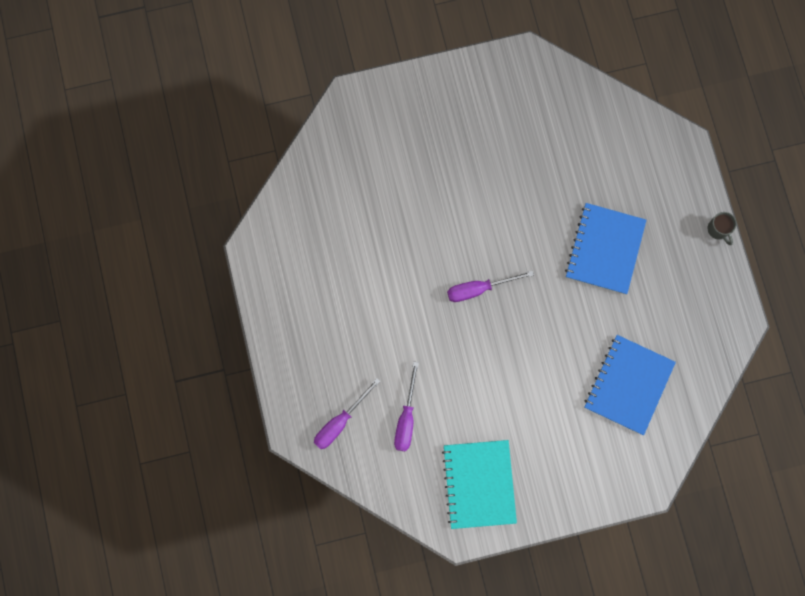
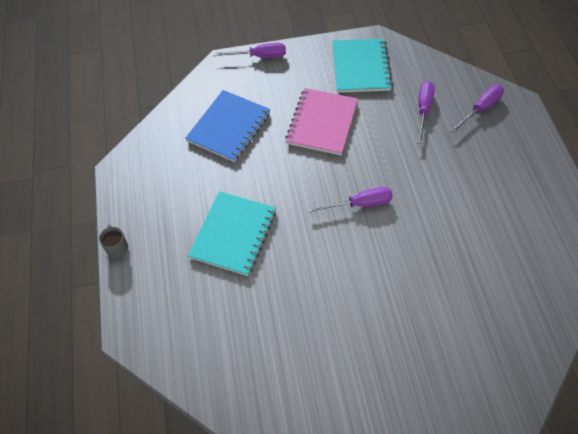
camera: 175 degrees left, 20 degrees down
(522, 395) = (322, 123): none -> pink notebook
(605, 249) = (233, 234): blue notebook -> turquoise notebook
(606, 498) = (259, 56): none -> purple screwdriver

